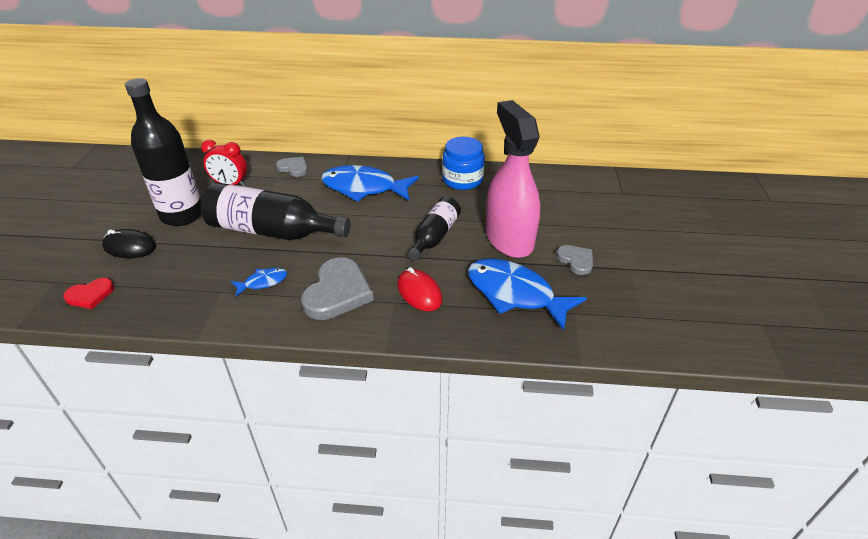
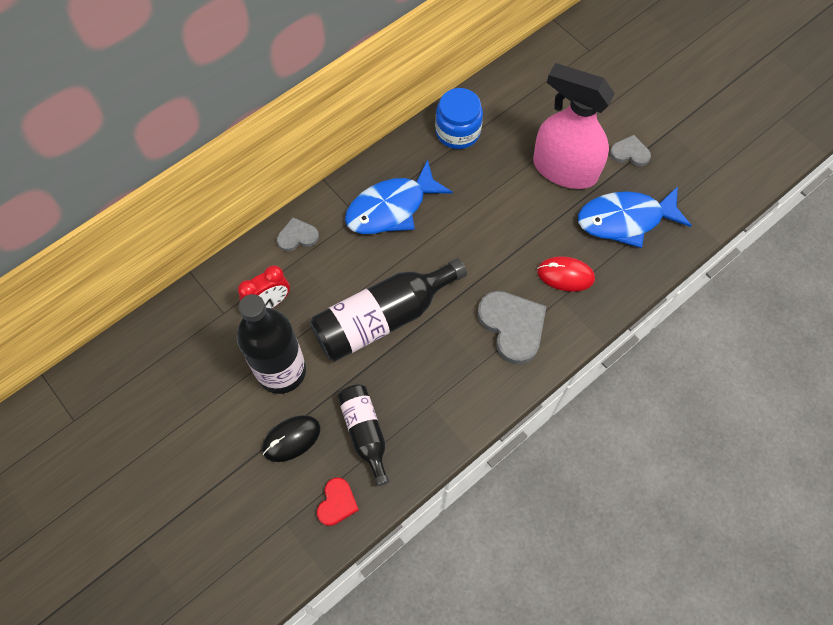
camera: 45 degrees left, 25 degrees up
(263, 282) = (448, 368): blue fish -> none
(434, 236) = (511, 213): black bottle -> black bottle (365, 433)

